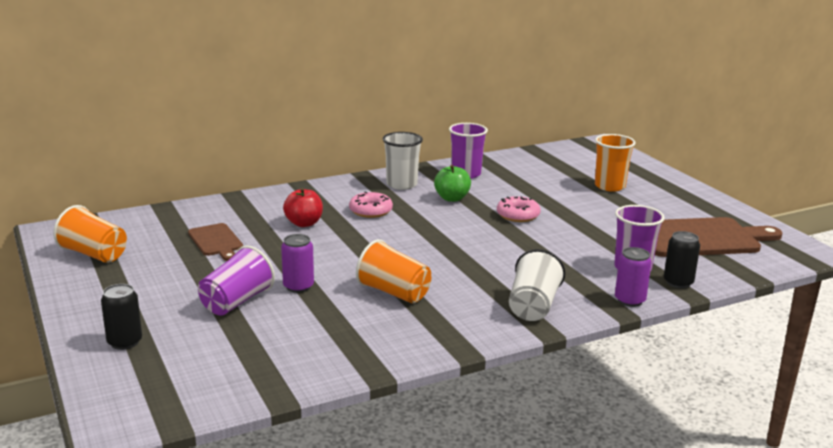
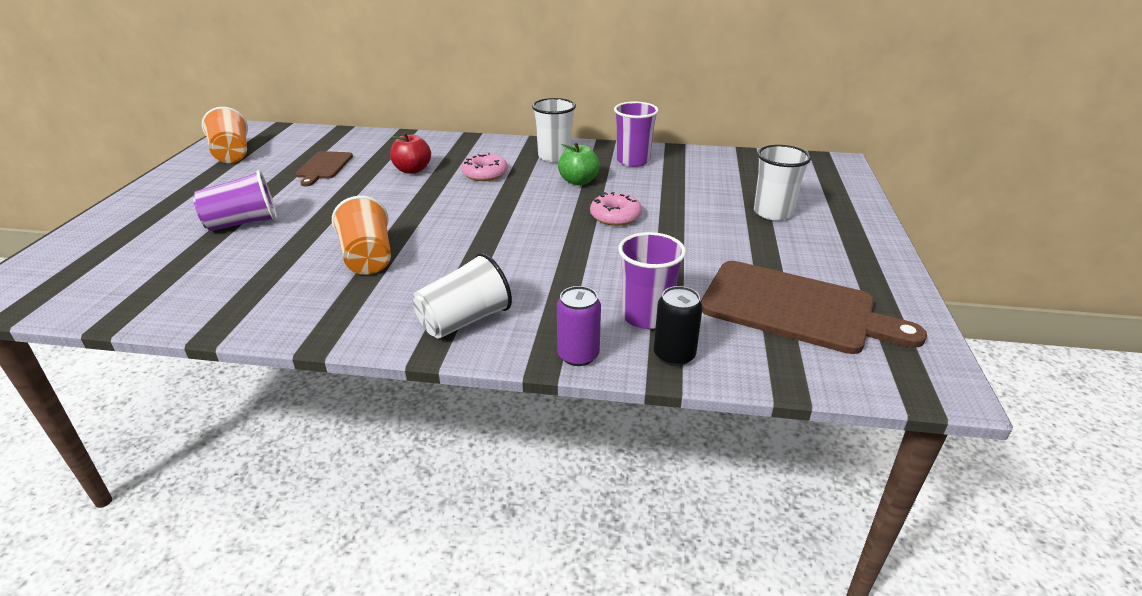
camera: 35 degrees right, 10 degrees up
(124, 342) = (118, 230): black can -> none
(298, 286) = (308, 225): purple can -> none
(610, 186) = (773, 212): orange cup -> white cup

